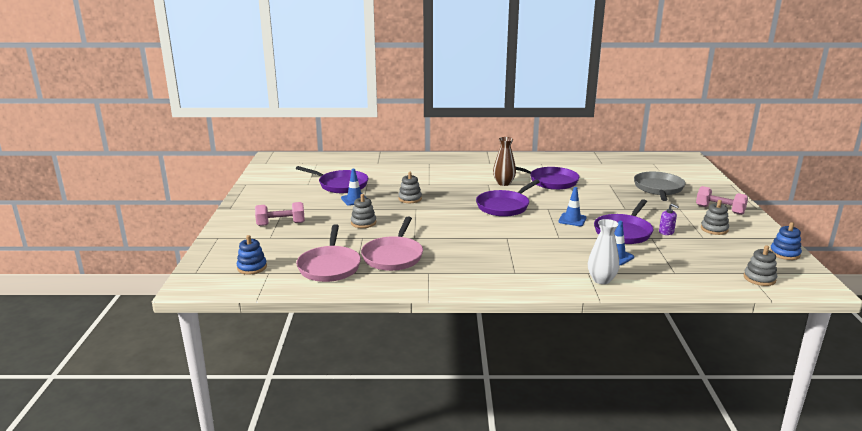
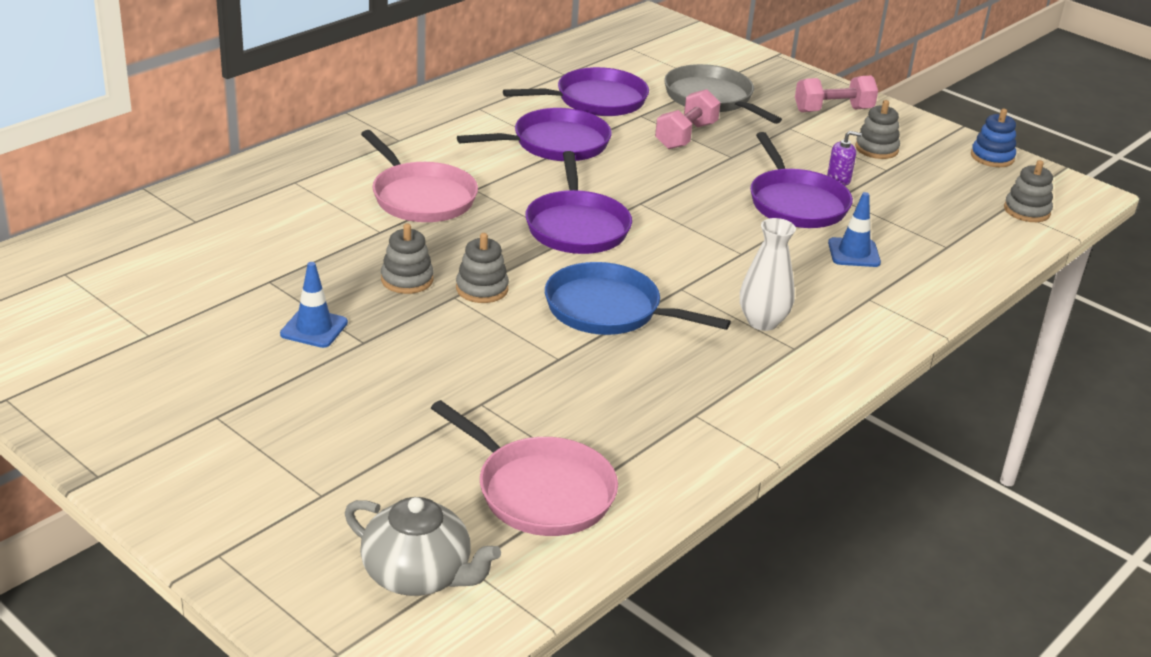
camera: 50 degrees left, 10 degrees up
(252, 267) = (418, 575): blue stacking toy -> grey teapot
(281, 224) = (282, 454): pink dumbbell -> pink dumbbell (686, 136)
(340, 185) = (222, 306): purple pan -> purple pan (596, 100)
(363, 223) = (425, 372): grey stacking toy -> grey stacking toy (482, 289)
(393, 256) = (595, 413): pink pan -> pink pan (421, 197)
(463, 232) = (609, 310): none -> blue pan
(503, 183) = (495, 177): brown vase -> none
(572, 220) = (705, 210): blue traffic cone -> none
(601, 280) = (899, 302): white vase -> white vase (762, 322)

